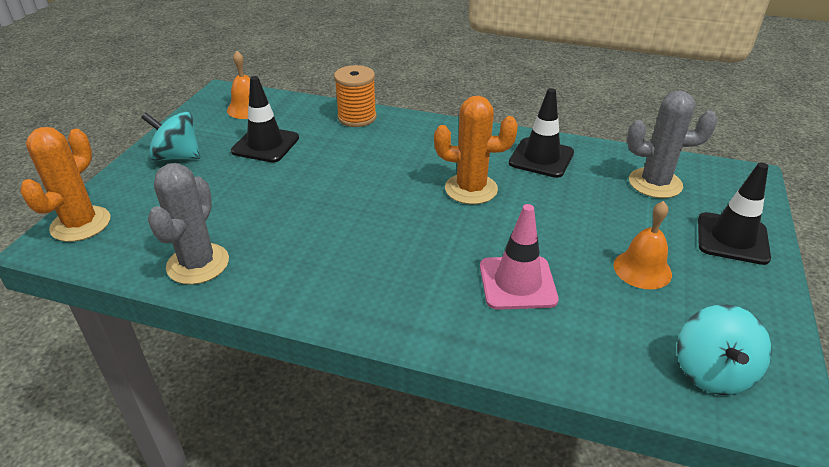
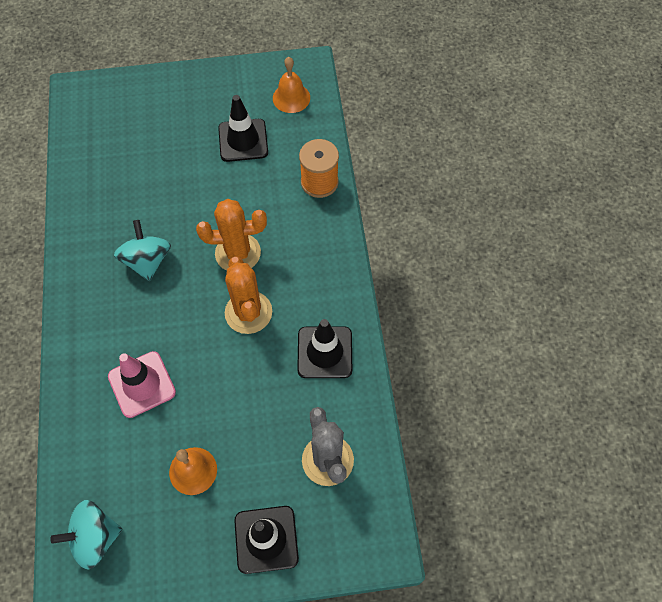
camera: 65 degrees right, 25 degrees up
(81, 224) = (99, 93): orange cactus -> orange cactus (238, 253)
(177, 157) = (199, 95): turquoise spinning top -> turquoise spinning top (147, 261)
(198, 264) = (86, 181): grey cactus -> none

